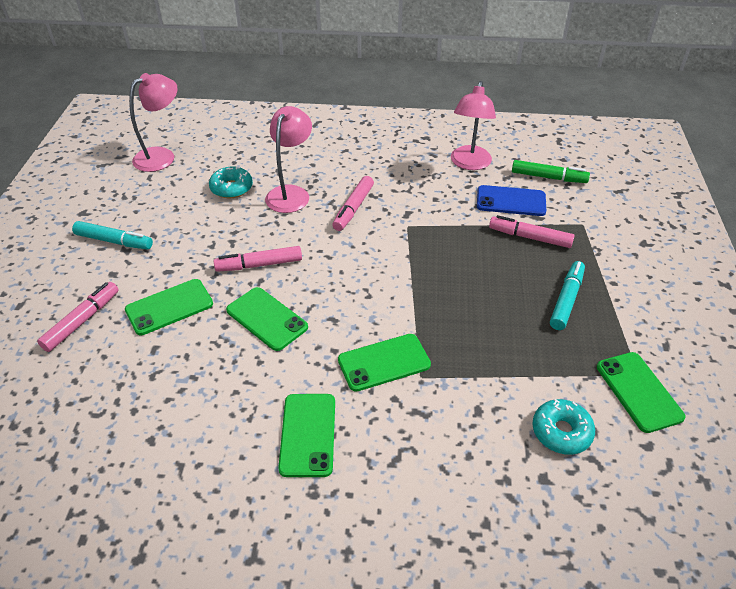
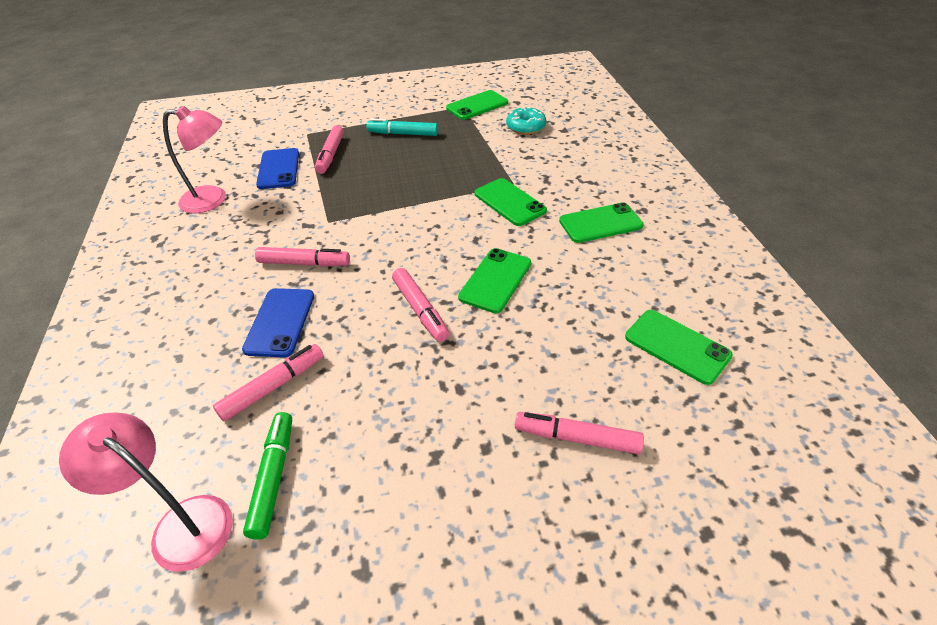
camera: 105 degrees left, 0 degrees up
(114, 241) = (422, 481): turquoise marker -> none
(169, 307) = (515, 362): green phone -> green phone (677, 346)
(231, 188) = (273, 387): turquoise donut -> pink marker
(291, 193) = (280, 322): pink lamp -> blue phone
(548, 177) = (238, 154): green marker -> green marker (273, 477)

